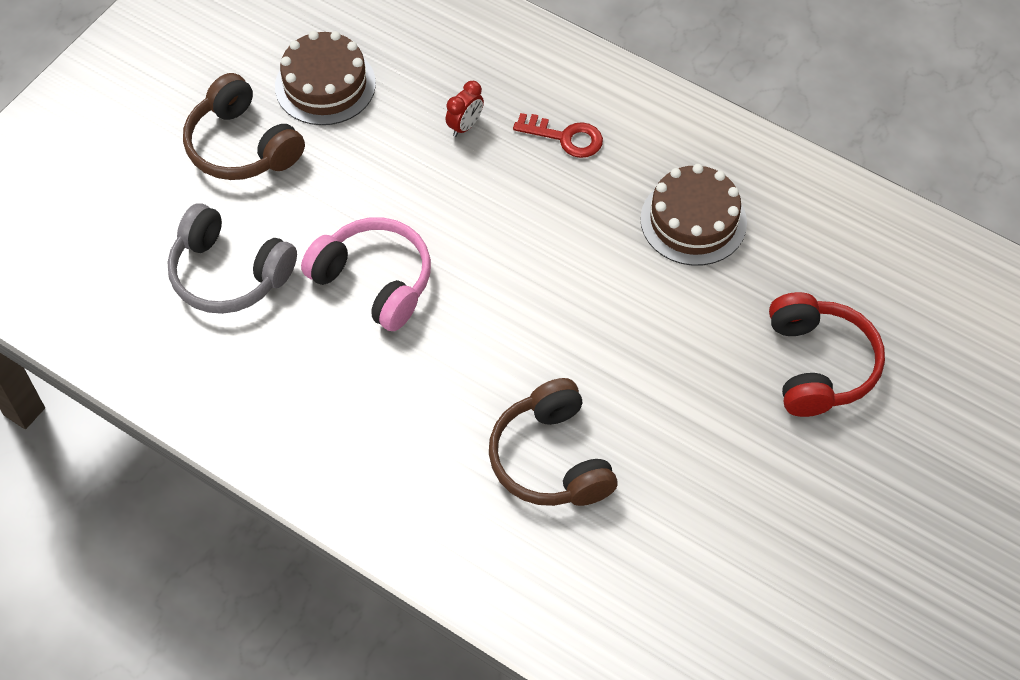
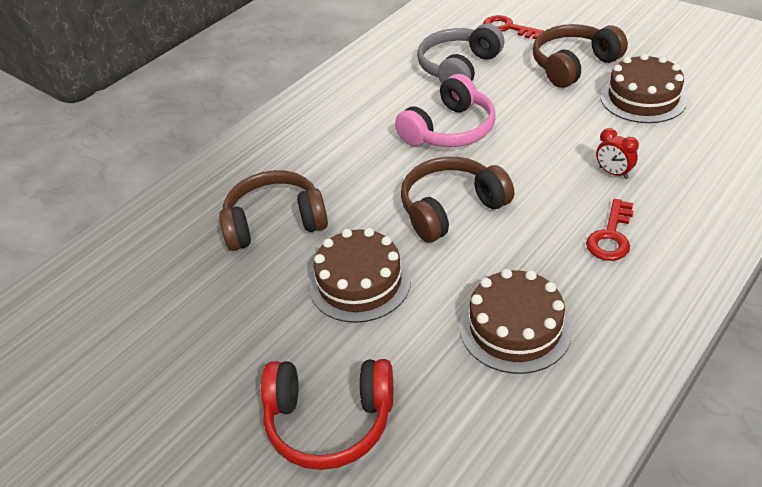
camera: 100 degrees right, 15 degrees down
(130, 214) = (508, 28): none -> red key
(525, 276) = (451, 209): none -> brown headphones
(644, 357) = (359, 282): none -> brown cake

